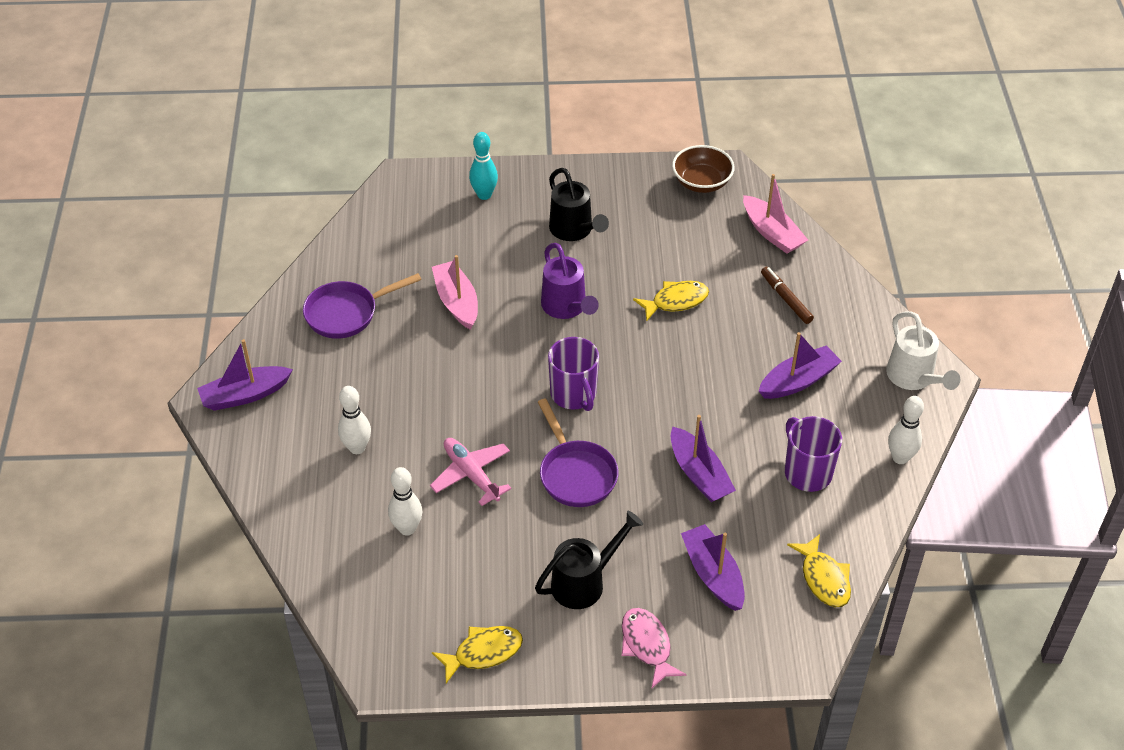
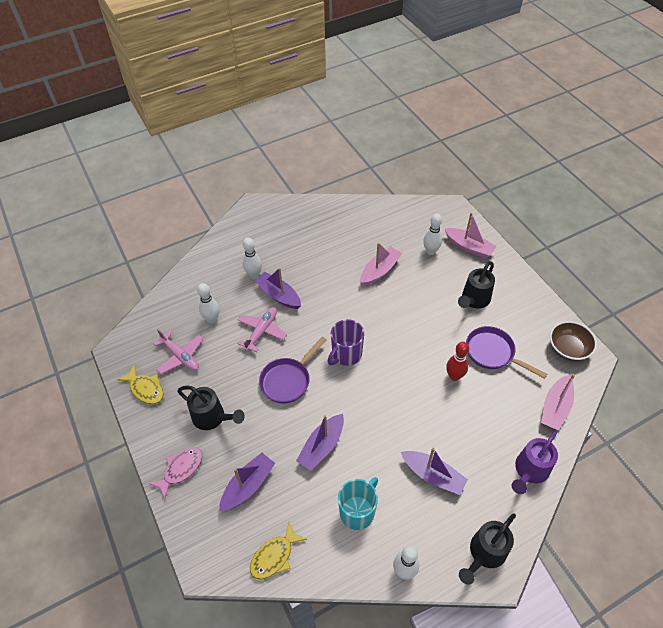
camera: 65 degrees right, 5 degrees up
(245, 395) = (263, 217): purple boat -> purple boat (278, 295)
(346, 313) = (341, 229): purple pan -> purple pan (493, 353)
(451, 590) = (180, 356): none -> pink plane
(462, 235) = (430, 251): none -> white bowling pin
(484, 195) = (469, 247): turquoise bowling pin -> pink boat
(566, 307) = (410, 322): purple watering can -> purple watering can (529, 471)
(675, 301) = (454, 376): yellow fish -> red bowling pin
(786, 299) = (501, 439): brown marker -> none
(807, 472) = (358, 511): purple mug -> turquoise mug
(913, 378) = (484, 553): white watering can -> black watering can

